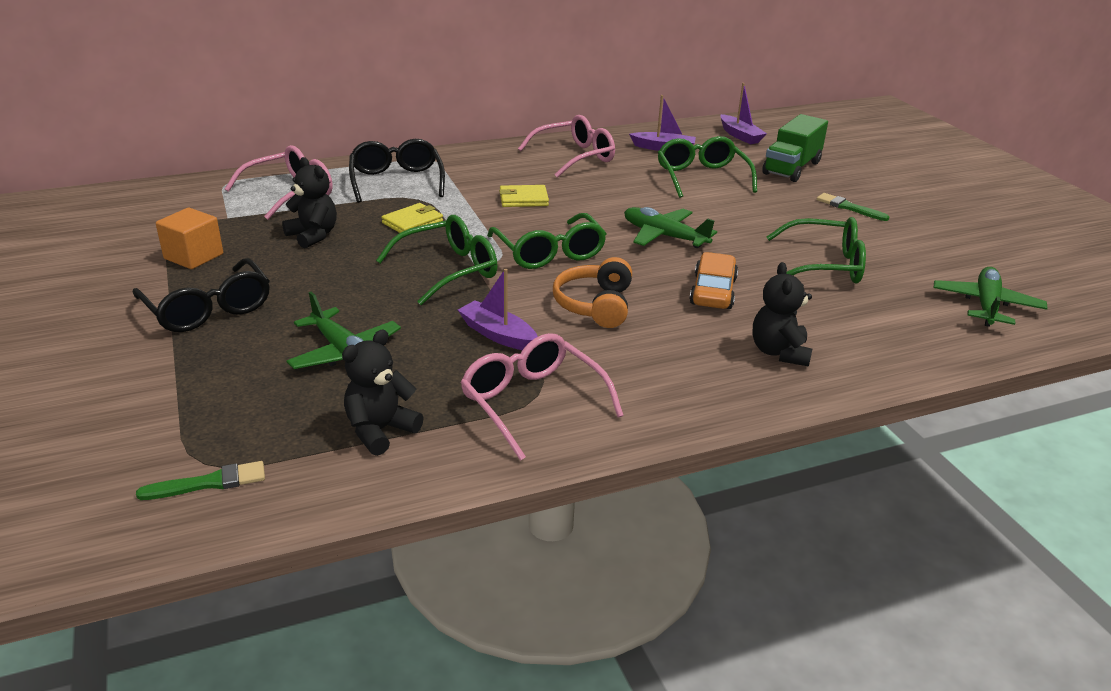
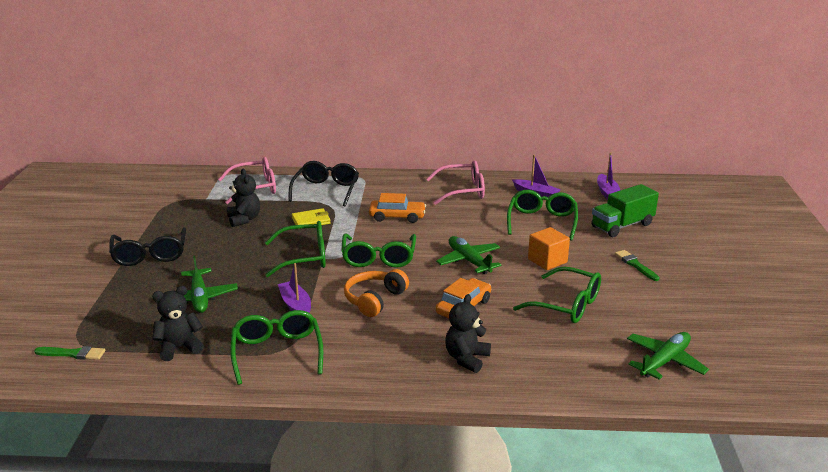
camera: 25 degrees right, 5 degrees down
(194, 256) = (168, 220): orange cube -> orange cube (547, 261)
(523, 199) = (397, 217): yellow wallet -> orange car
(532, 402) = (277, 352): pink glasses -> green glasses

